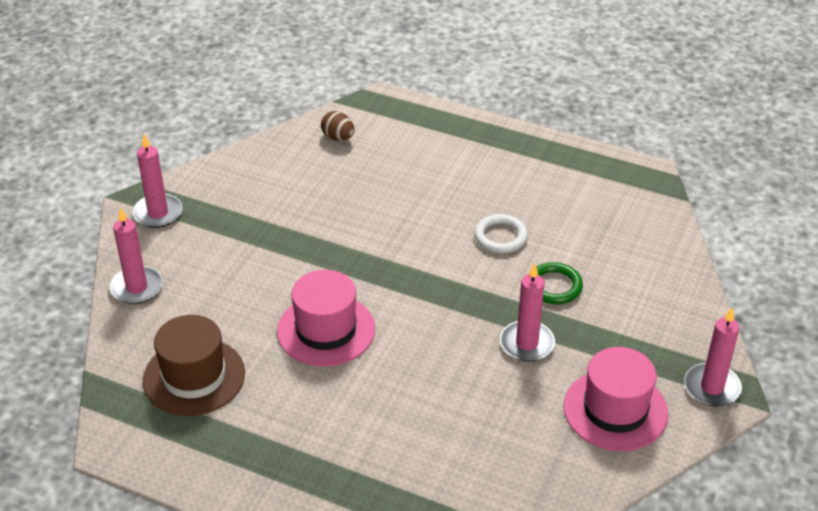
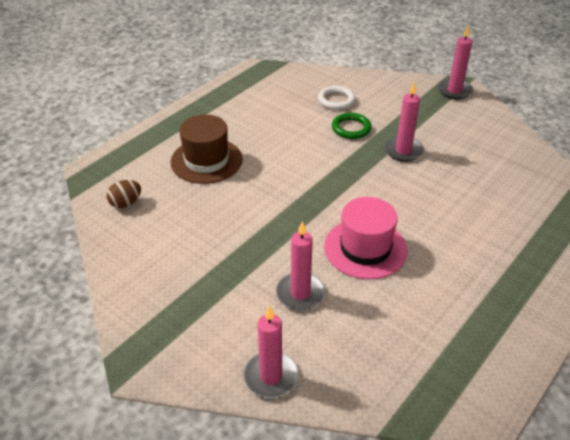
camera: 75 degrees left, 0 degrees up
(158, 213) = (165, 347): pink candle -> pink candle (300, 293)
(194, 377) = (403, 343): brown hat -> brown hat (206, 160)
(500, 237) = (292, 141): white ring -> white ring (336, 100)
(615, 410) = (468, 128): pink hat -> none

